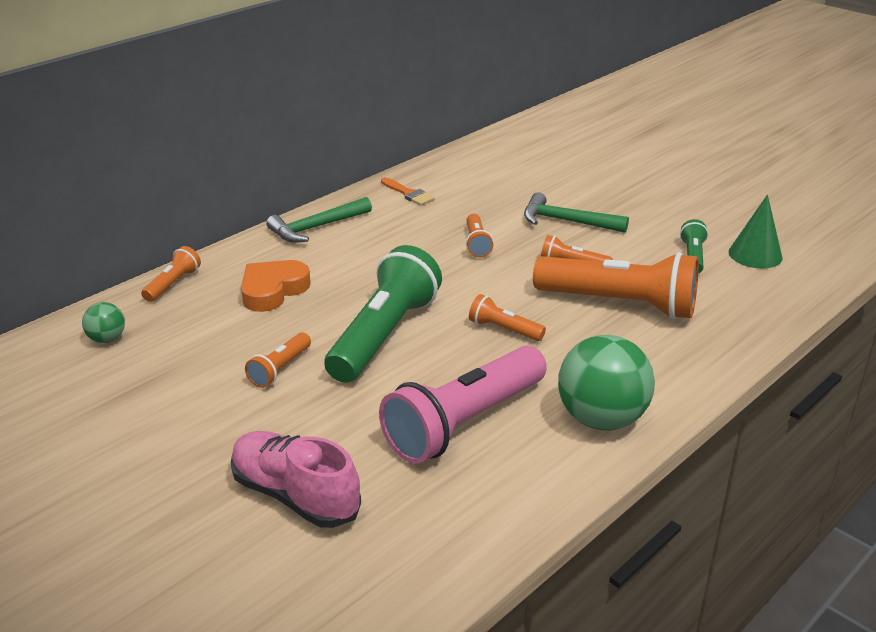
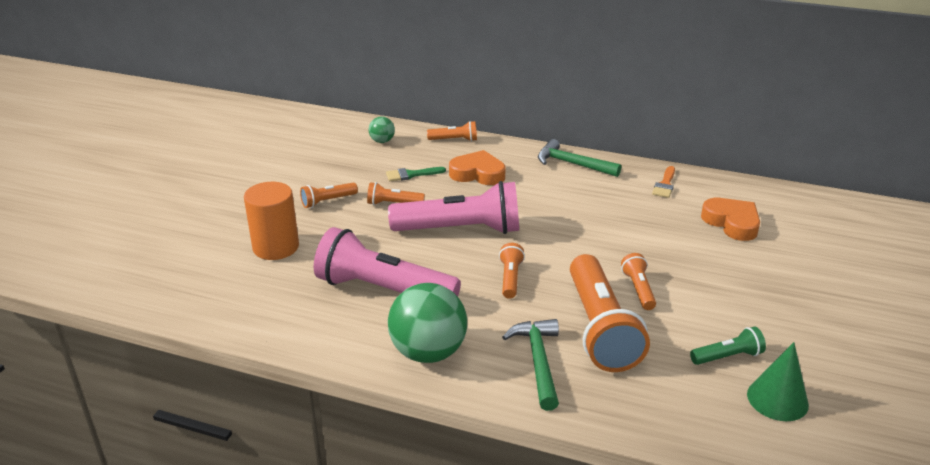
camera: 65 degrees right, 0 degrees up
(223, 338) = (411, 175): none -> green brush
(295, 496) = (276, 247): pink shoe -> orange cylinder
(384, 335) = (460, 230): green flashlight -> pink flashlight
(476, 243) = (622, 235): orange flashlight -> orange flashlight (328, 201)
(502, 186) = (732, 223): none -> orange heart
(566, 221) = (710, 270): green hammer -> green hammer (538, 361)

